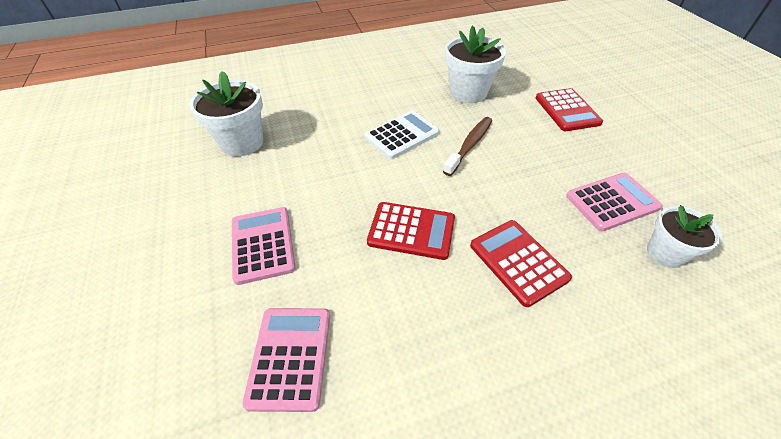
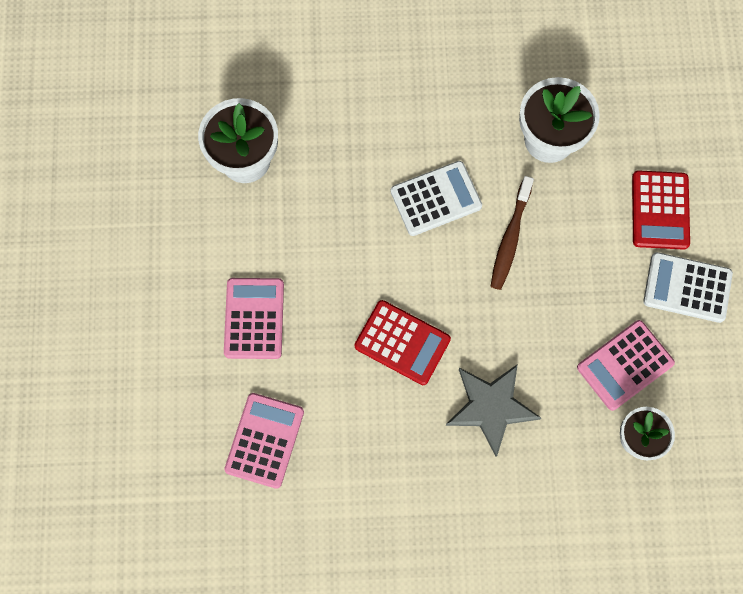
camera: 15 degrees right, 25 degrees up
(470, 145) = (510, 238): brown toothbrush -> brown toothbrush turned 150 degrees clockwise
(518, 262) = (491, 407): red calculator -> grey star
(612, 202) = (625, 365): pink calculator -> pink calculator turned 150 degrees clockwise
(619, 145) = (687, 288): none -> white calculator

